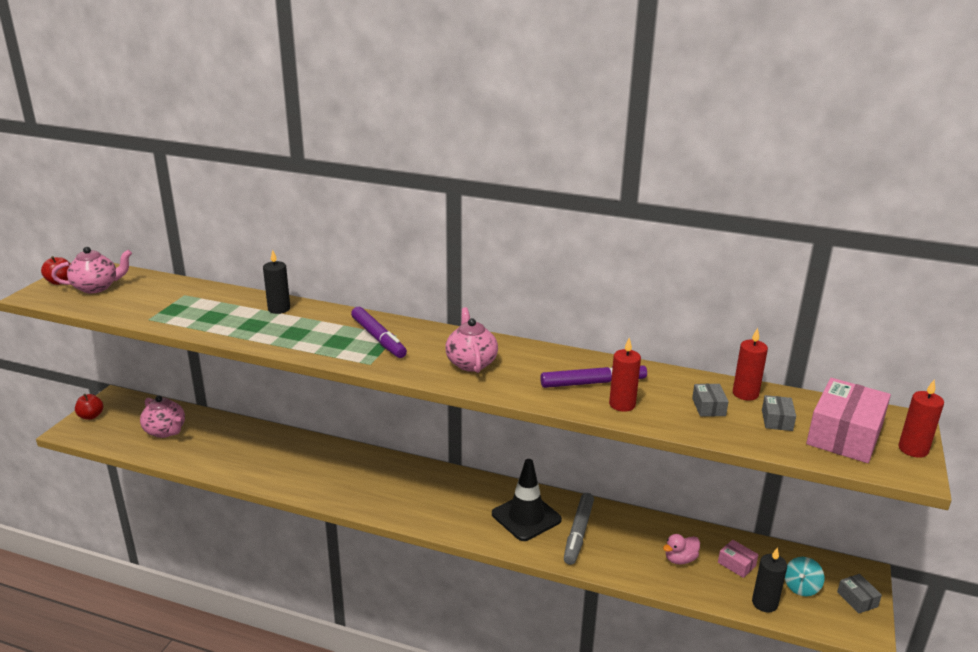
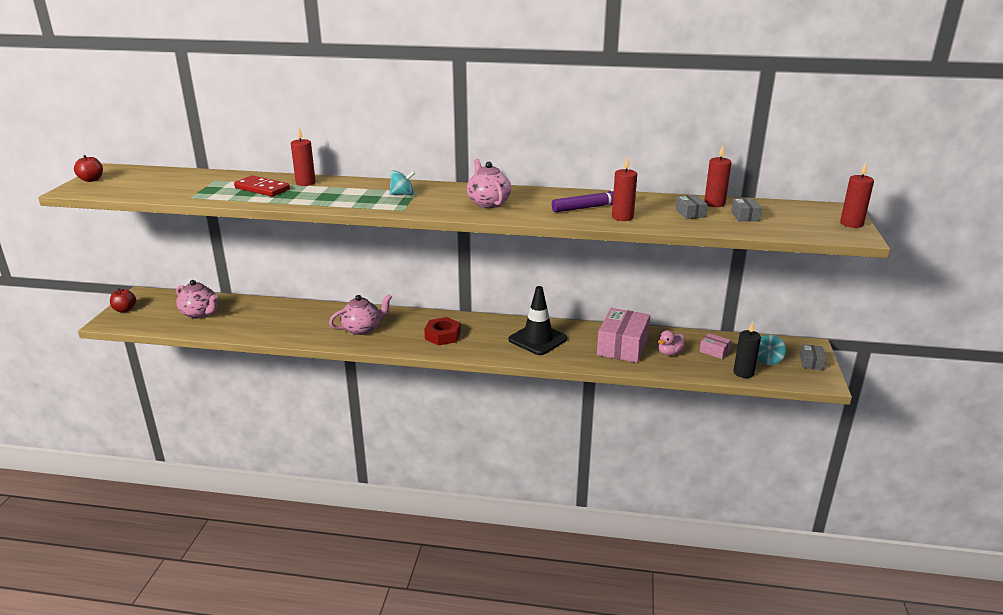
camera: 10 degrees left, 0 degrees up
(97, 287) = (129, 181): pink teapot -> pink teapot (362, 329)
(229, 313) = (262, 189): none -> red domino
(279, 309) = (305, 183): black candle -> red candle
(378, 338) = (402, 194): purple marker -> turquoise spinning top
(418, 497) = (442, 336): none -> red nut
(578, 533) = (584, 345): grey marker -> none
(844, 435) = (798, 220): pink box -> pink box (622, 346)
(857, 599) = (811, 362): grey box -> grey box turned 45 degrees clockwise

